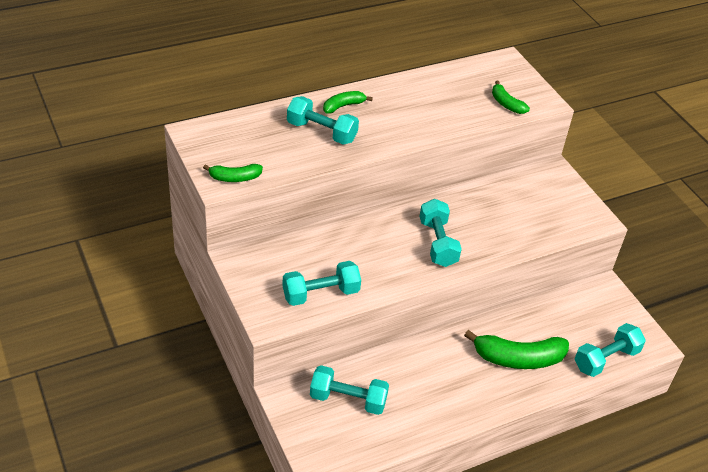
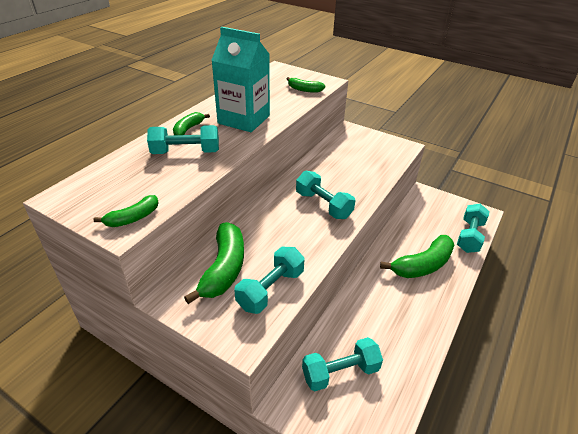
camera: 30 degrees left, 5 degrees down
(296, 257) = (224, 268): none -> green banana
(406, 117) = (244, 119): none -> turquoise carton

